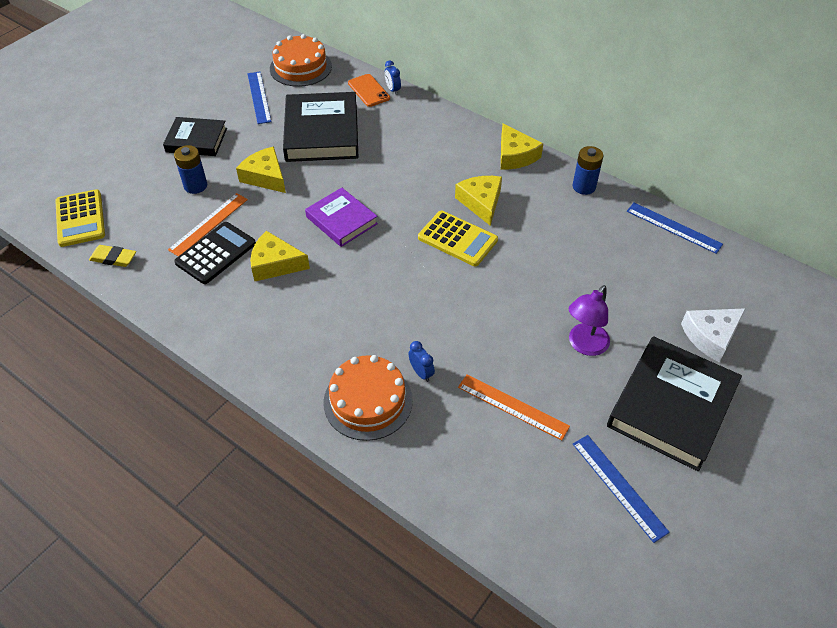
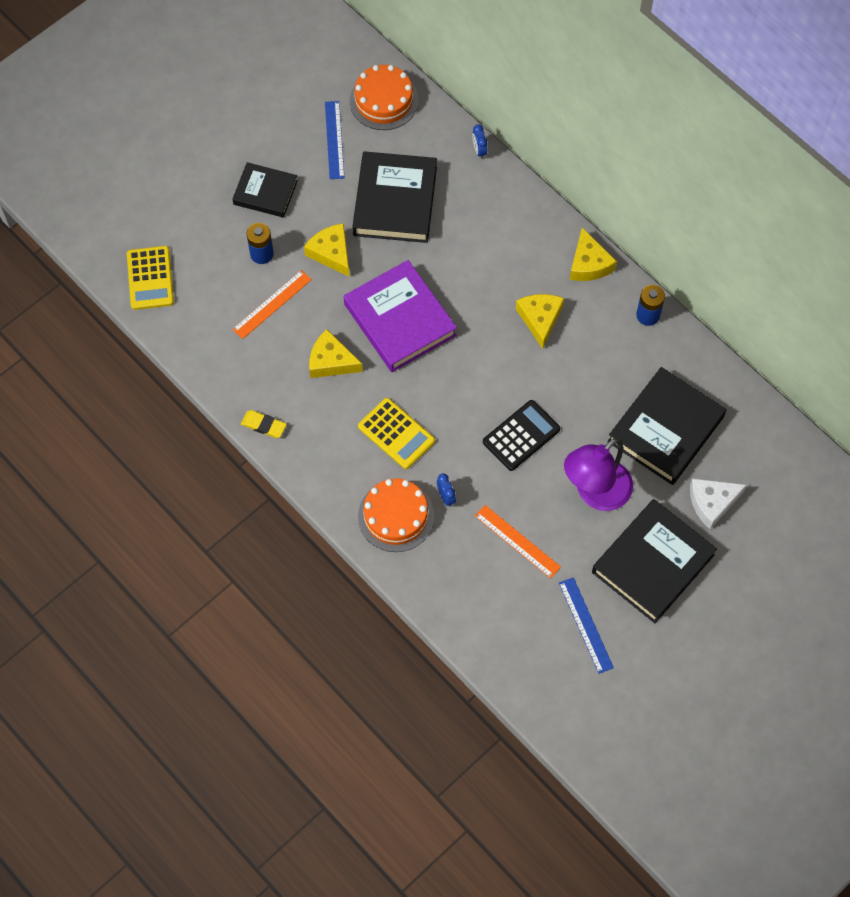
camera: 10 degrees right, 15 degrees up
(113, 258) = (182, 331): yellow eraser -> yellow eraser (264, 425)
(216, 253) = (277, 340): black calculator -> black calculator (521, 436)
(341, 220) = (400, 319): purple book -> purple book, size x1.65
(369, 91) = (453, 148): orange phone -> none
(457, 239) = (507, 359): yellow calculator -> yellow calculator (396, 434)
(584, 345) = (595, 493): purple lamp -> purple lamp, size x1.53
(636, 276) = (665, 429): none -> black book
(673, 227) = (721, 379): blue ruler -> none

